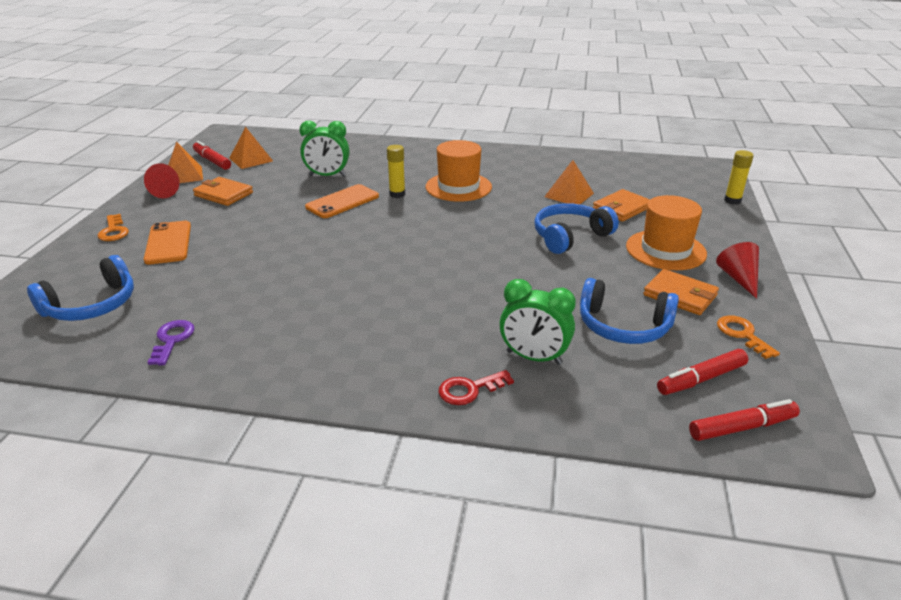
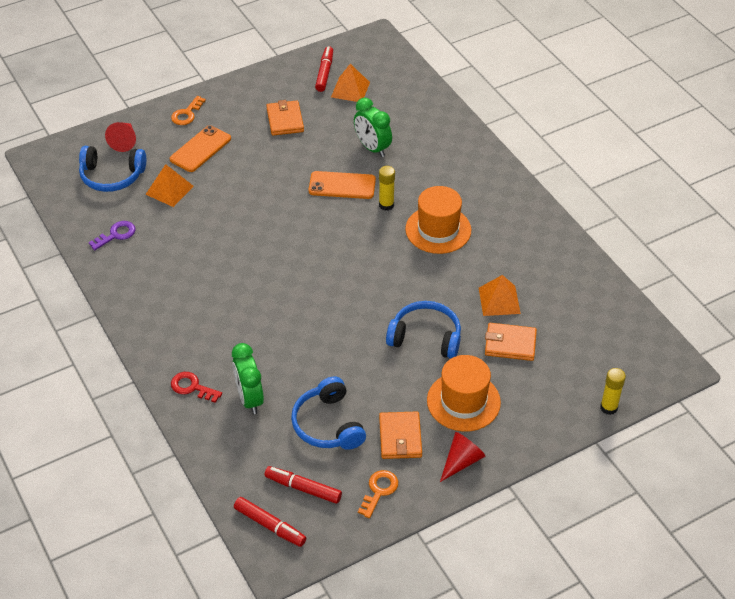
camera: 50 degrees right, 15 degrees up
(160, 192) = (253, 89): red cone -> red cone (124, 141)
(184, 175) = (288, 79): orange pyramid -> orange pyramid (169, 190)

